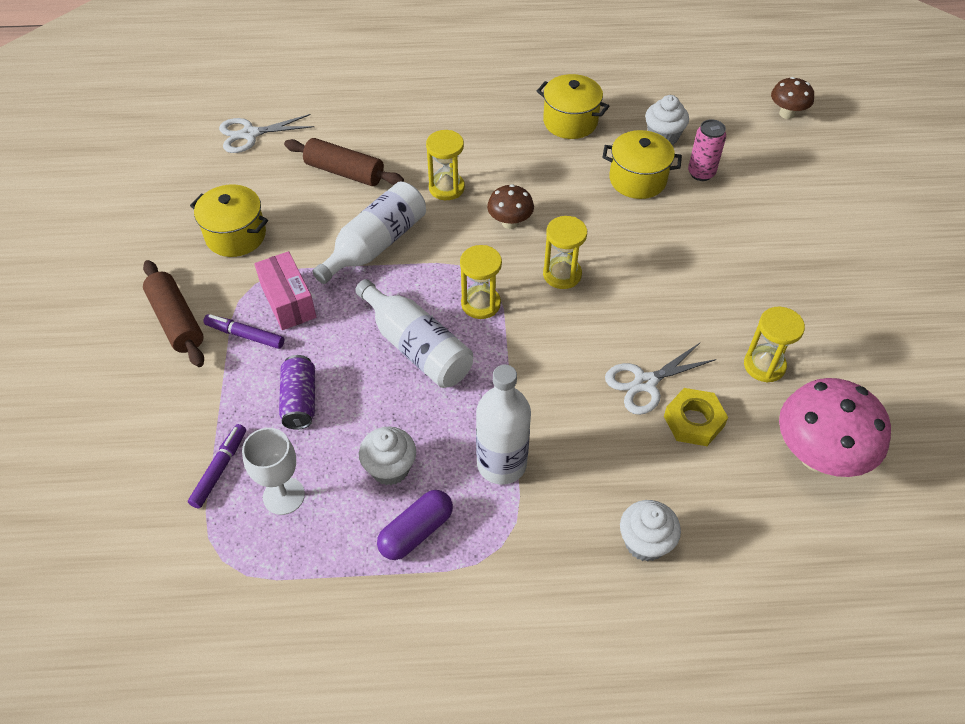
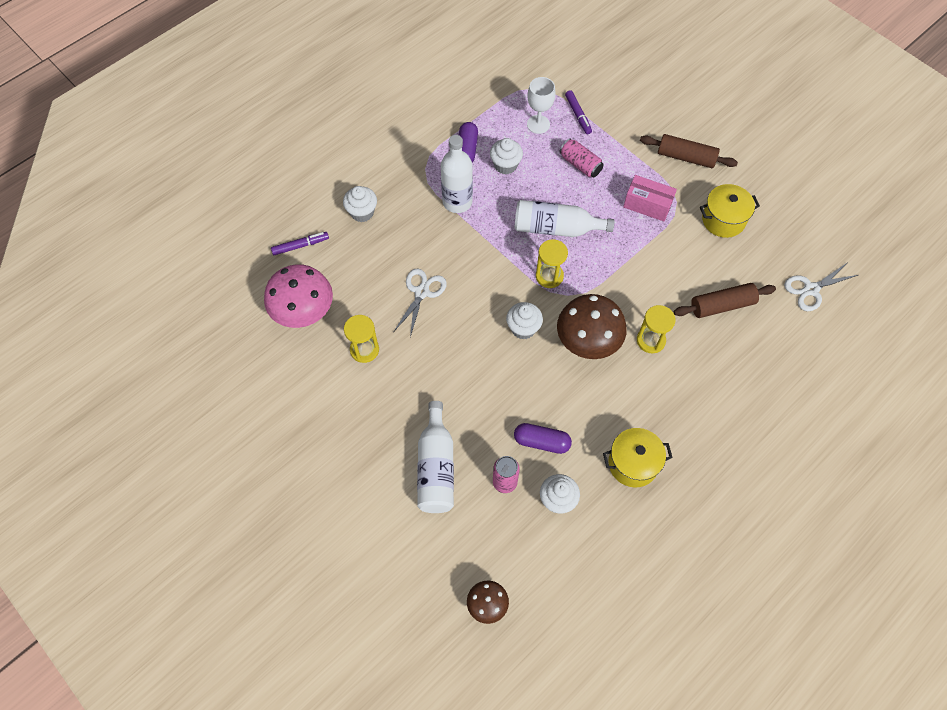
camera: 140 degrees right, 10 degrees up
(245, 335) = (645, 174): purple marker -> purple marker (300, 245)
(250, 134) = (811, 289): white scissors -> white scissors turned 150 degrees counterclockwise
(300, 400) = (580, 164): purple can -> pink can
(375, 244) = (644, 270): white bottle -> white bottle (436, 467)
(510, 223) = (587, 343): brown mushroom -> brown mushroom, size x1.87
(562, 274) = (523, 328): yellow hourglass -> white cupcake
(637, 179) = (541, 442): yellow pot -> purple capsule
(694, 421) = (381, 288): yellow nut -> none

